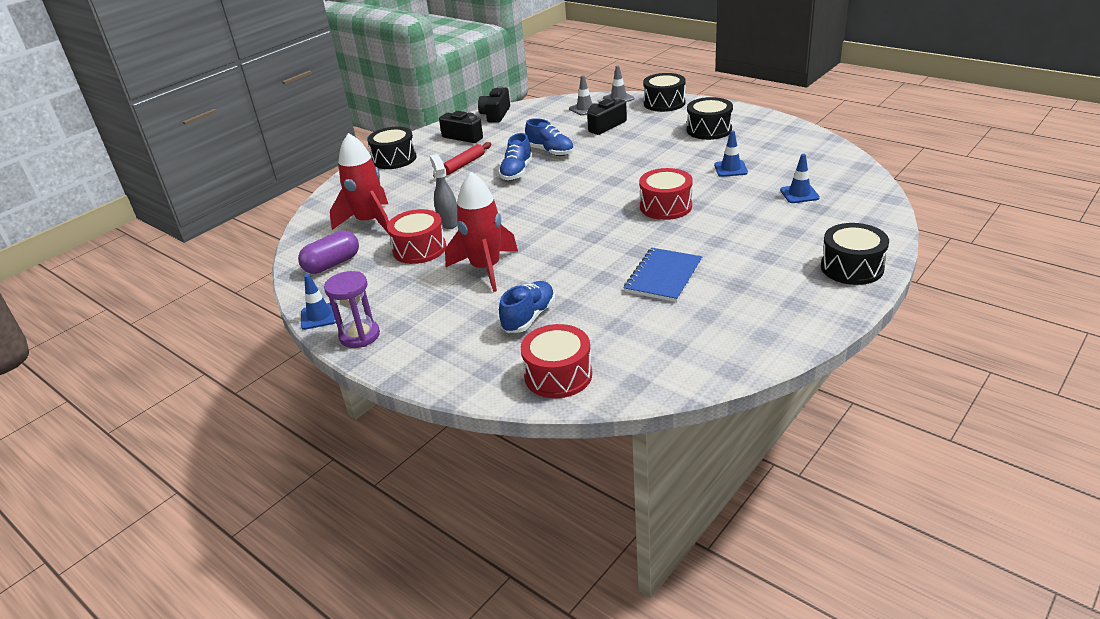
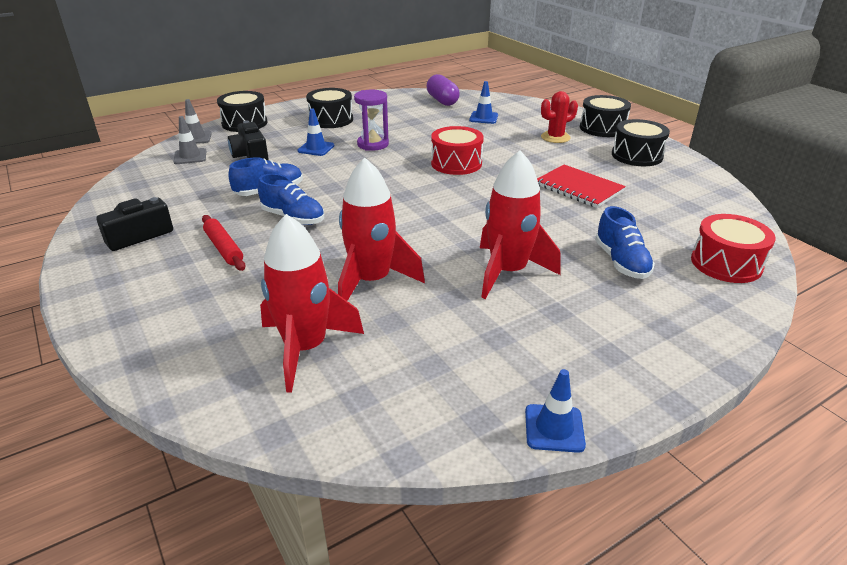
camera: 75 degrees left, 0 degrees up
(332, 264) = (406, 401): purple capsule -> purple capsule (442, 101)
(359, 336) = (620, 390): purple hourglass -> purple hourglass (373, 144)
(394, 159) = (120, 301): black drum -> black drum (637, 155)
(419, 249) = (424, 313): red drum -> none
(448, 222) = (372, 281): grey spray bottle -> red rocket
(495, 114) = (109, 205): black camera -> none
(529, 317) = (621, 262): blue shoe -> blue shoe turned 150 degrees counterclockwise
(663, 276) = (579, 188): blue notebook -> red notebook
(730, 169) = (415, 128): blue traffic cone -> blue traffic cone (316, 148)
(786, 243) = (555, 137): none -> red cactus

